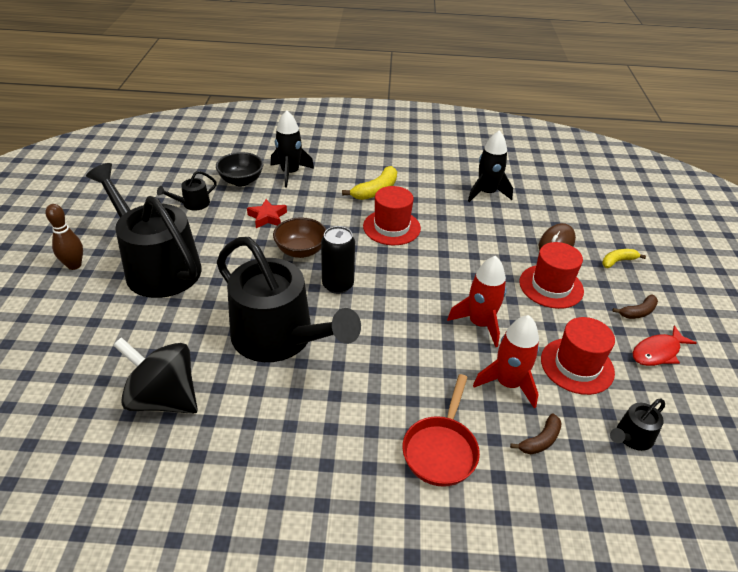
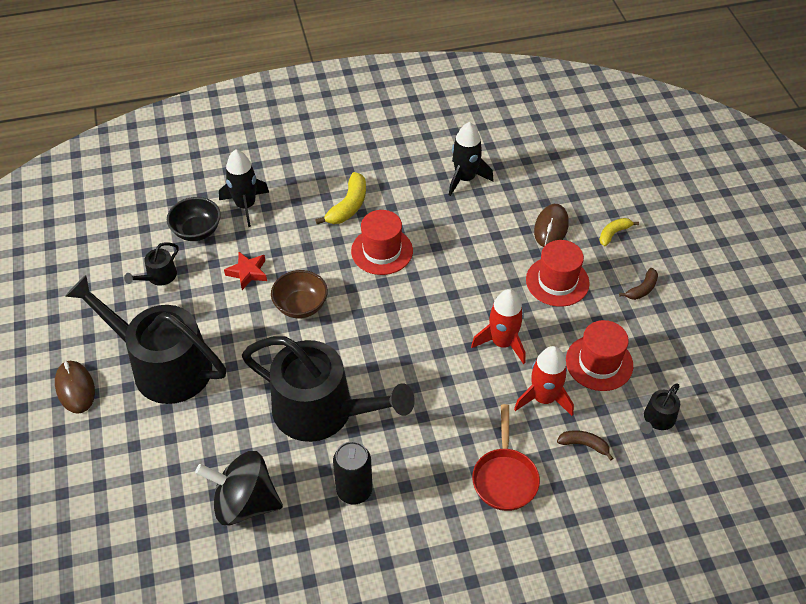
camera: 15 degrees left, 10 degrees up
(74, 265) = (75, 388): brown bowling pin -> brown mouse
(338, 285) = (354, 336): black can -> black can (354, 490)
(540, 440) = (584, 445): brown banana -> brown banana turned 105 degrees counterclockwise
(657, 352) = (666, 328): red fish -> none

